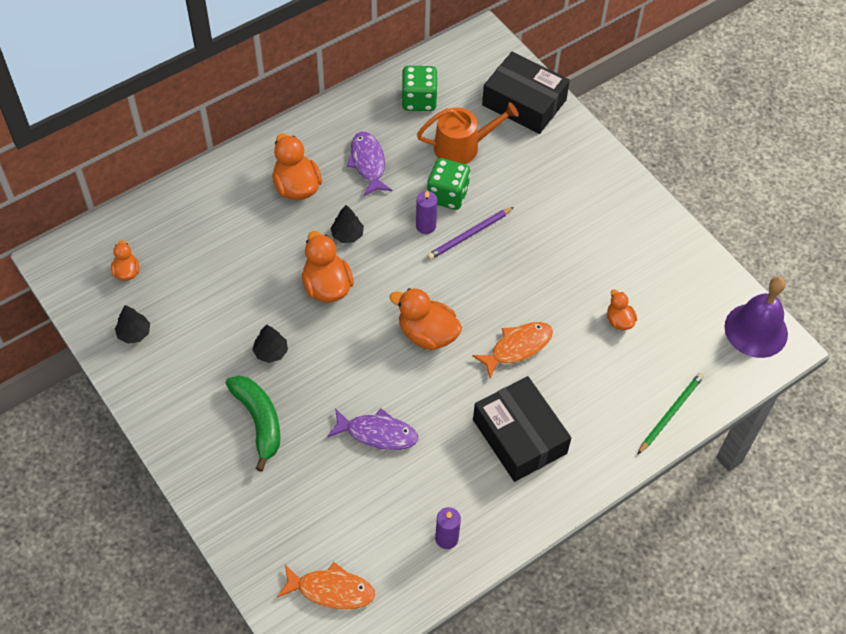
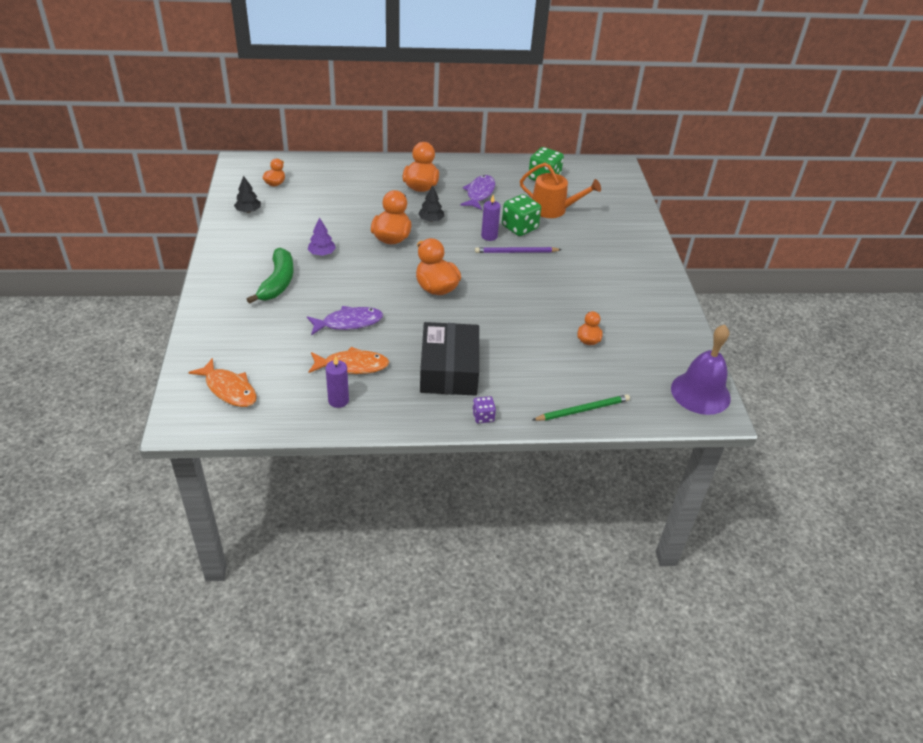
camera: 30 degrees right, 15 degrees down
(271, 352) = (322, 253): black tree -> purple tree
(377, 433) = (348, 323): purple fish -> purple fish turned 60 degrees counterclockwise
(517, 347) = (495, 322): orange fish -> orange fish (352, 366)
(524, 102) = (619, 205): black box -> none
(591, 475) = (483, 417): none -> purple dice

